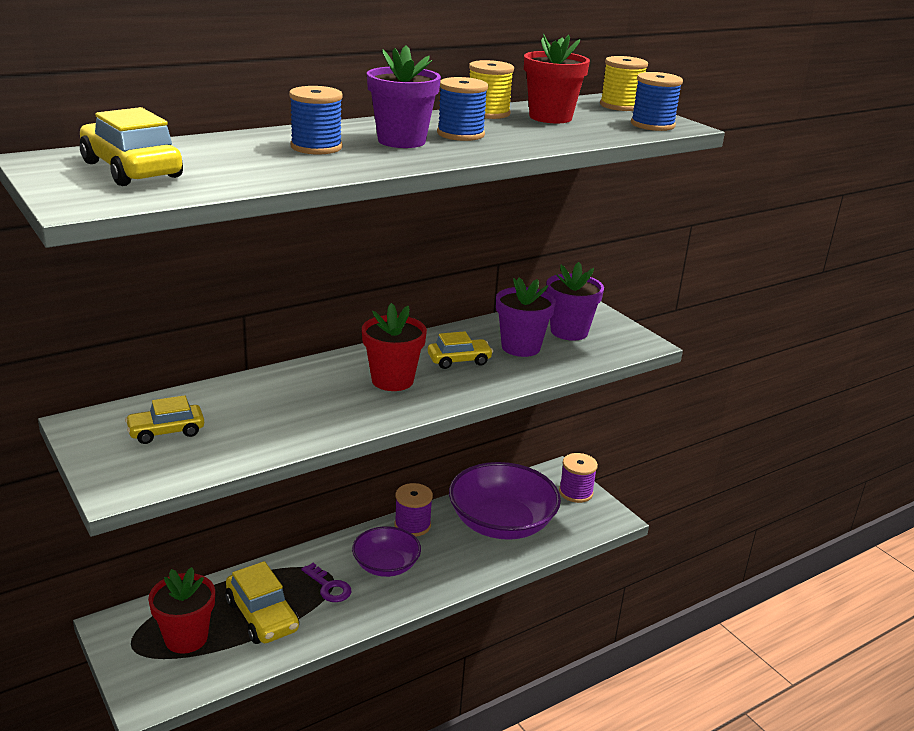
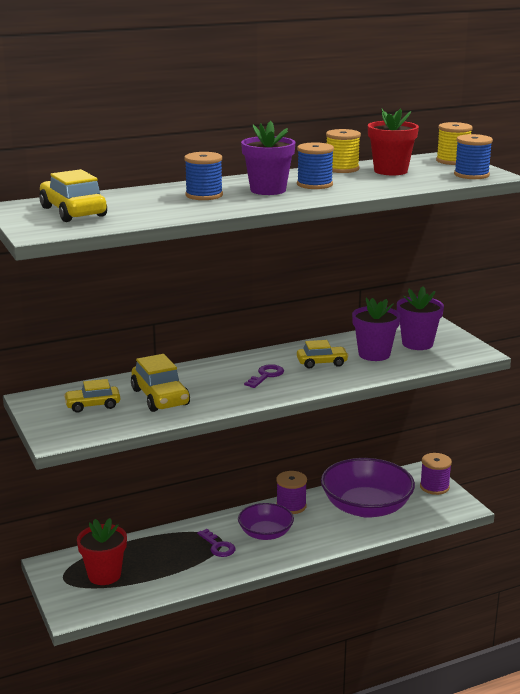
camera: 10 degrees right, 5 degrees down
(262, 616) = (163, 563): yellow car -> yellow car (160, 397)
(392, 380) = (266, 375): red flower pot -> purple key

